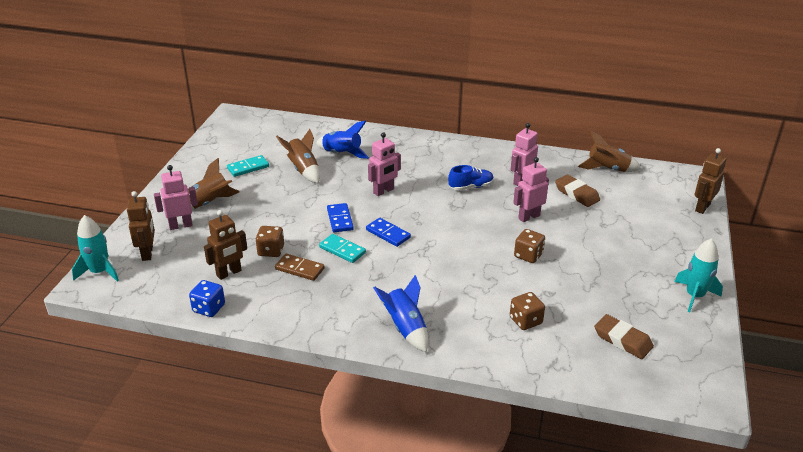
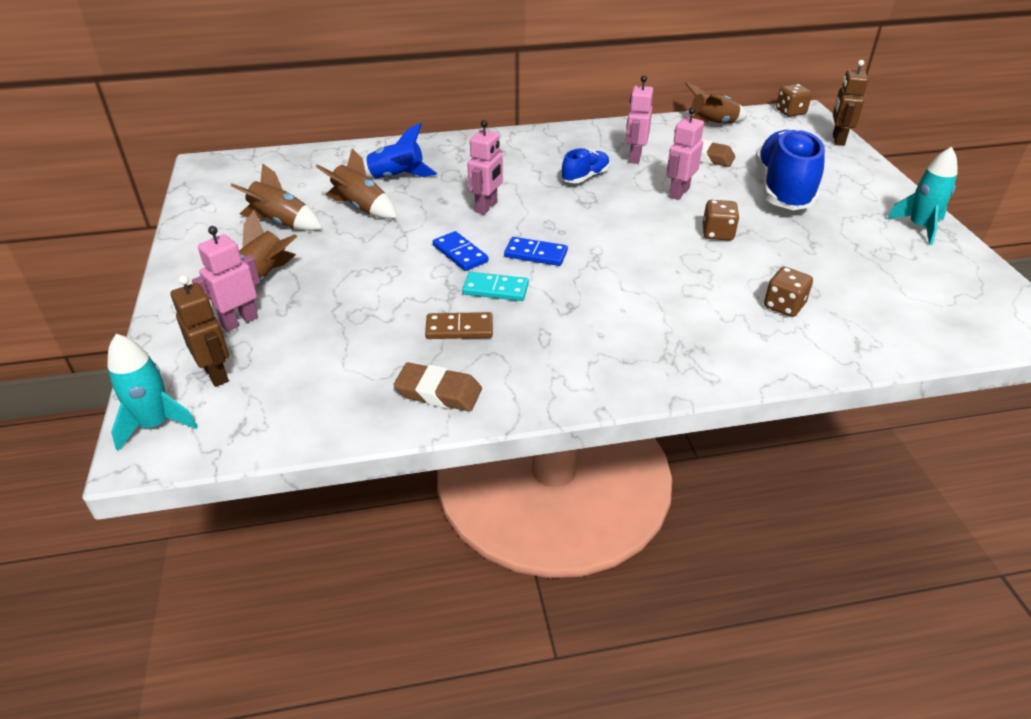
camera: 25 degrees left, 5 degrees up
(209, 308) = (373, 421): blue dice -> none
(229, 273) = (364, 364): brown robot -> none
(248, 168) = (281, 223): turquoise domino -> brown rocket
(271, 251) = (400, 317): brown dice -> brown dice (790, 112)
(405, 328) = (658, 359): blue rocket -> none
(612, 236) = (783, 190): none -> blue shoe
(622, 340) = (900, 294): brown eraser -> brown eraser (438, 392)

